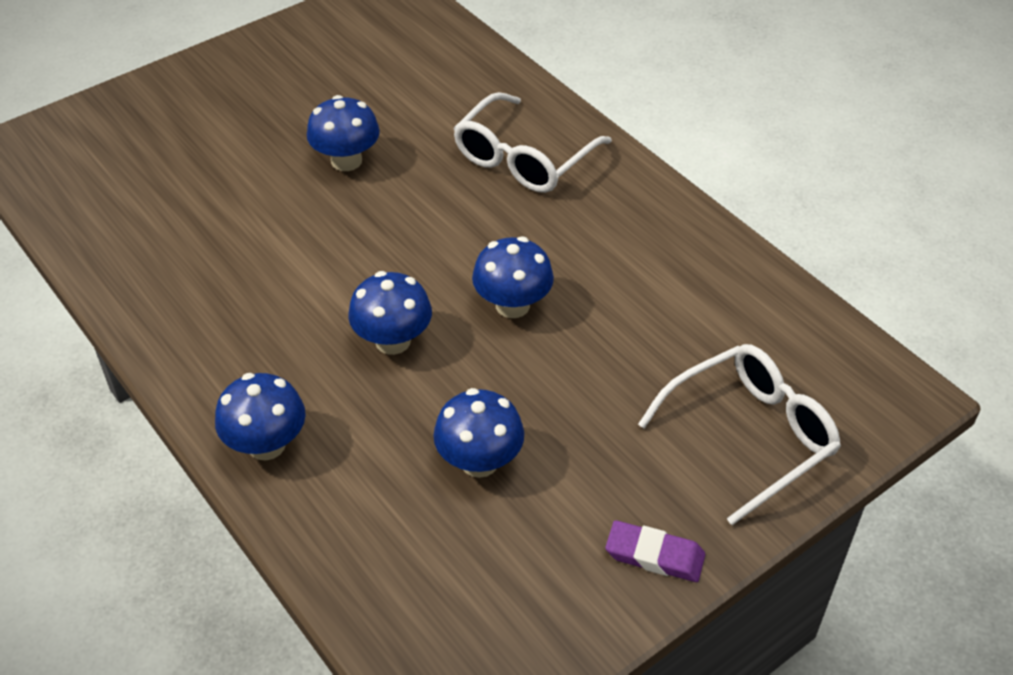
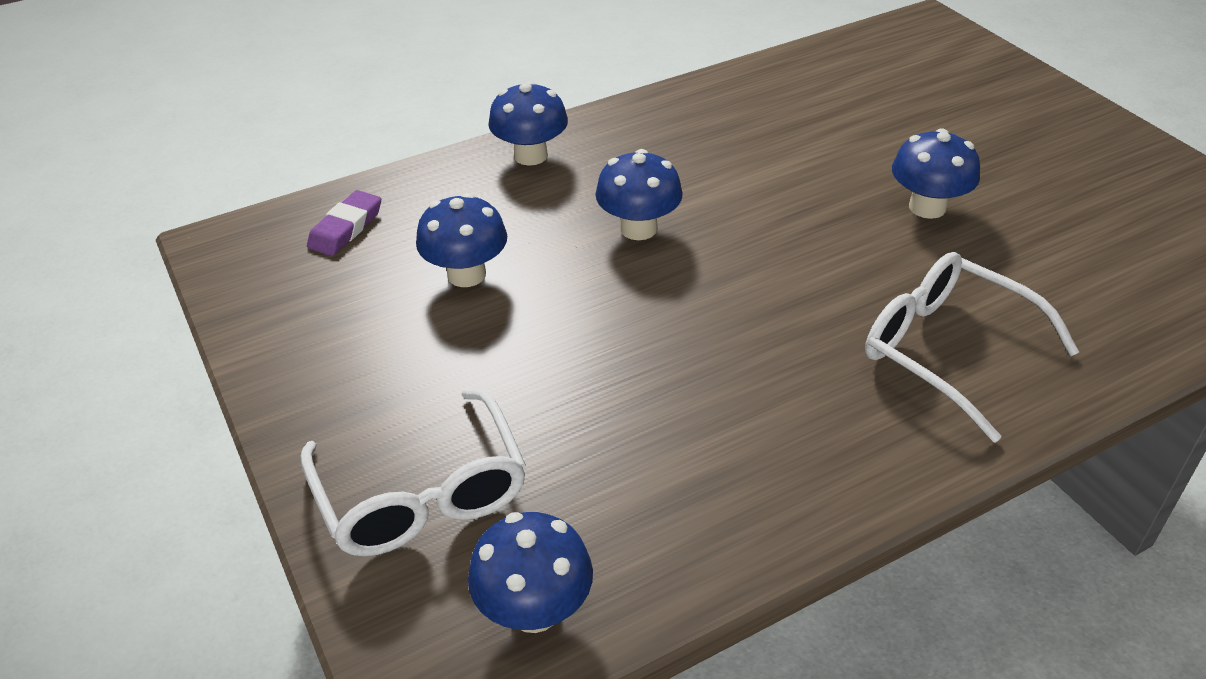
camera: 100 degrees right, 5 degrees down
(512, 305) = (676, 316): blue mushroom -> blue mushroom (534, 609)
(654, 555) = (303, 382): purple eraser -> purple eraser (346, 228)

